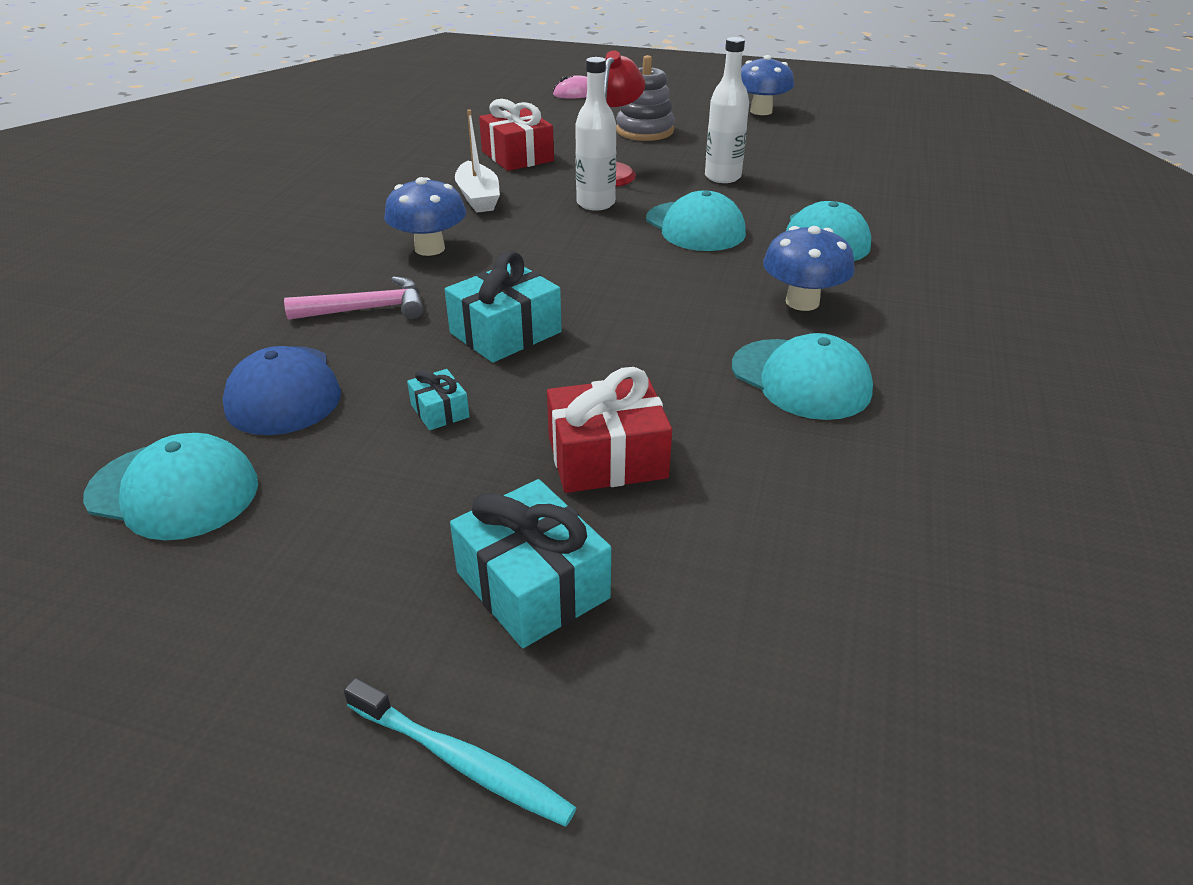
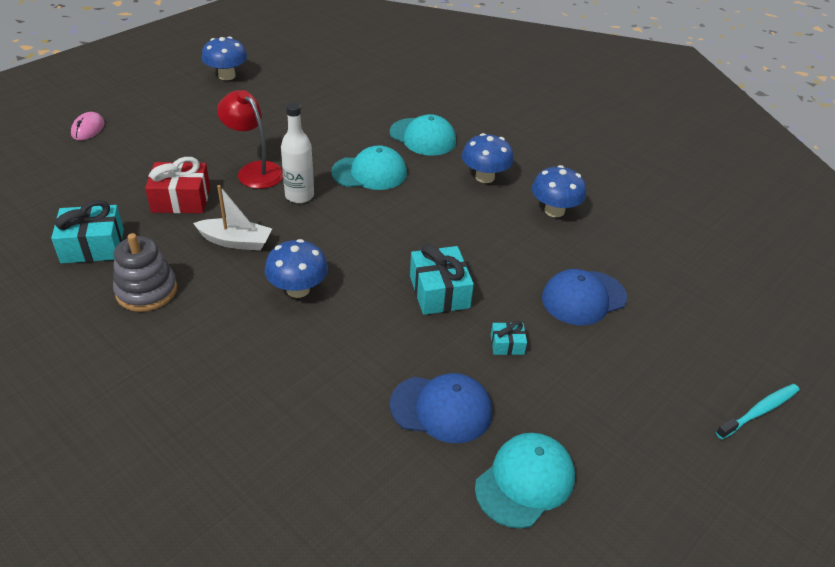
camera: 65 degrees left, 5 degrees up
(367, 309) = (363, 343): pink hammer -> none
(532, 585) = (665, 356): turquoise gift -> turquoise gift (93, 246)
(607, 457) = (583, 298): red gift -> blue cap
(644, 131) = (202, 130): grey stacking toy -> grey stacking toy (146, 291)
(722, 177) = (312, 134): white bottle -> none
(801, 379) = (554, 211): turquoise cap -> blue mushroom

